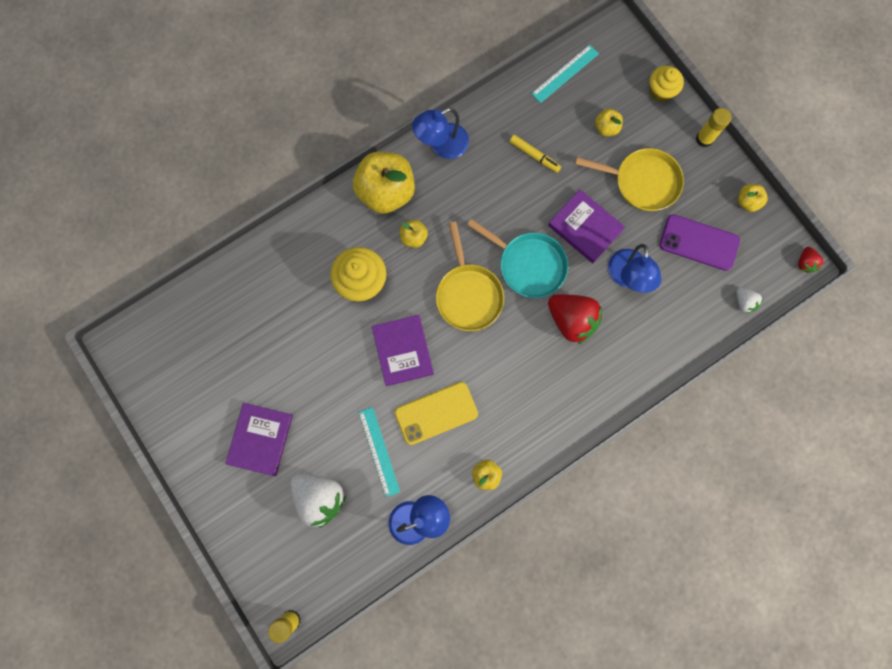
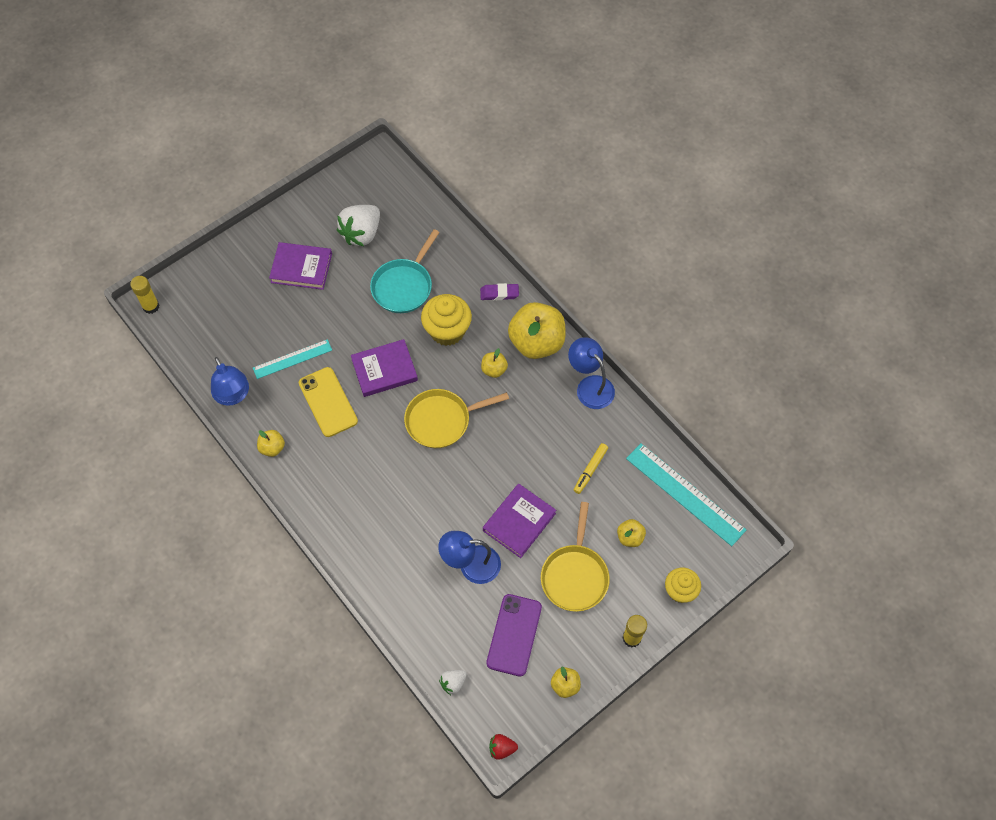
camera: 85 degrees right, 15 degrees down
(320, 497) = (252, 317): white strawberry -> white strawberry (361, 234)
(322, 224) = (499, 293): none -> purple eraser
(528, 265) = (476, 471): turquoise pan -> turquoise pan (404, 286)
(565, 74) = (685, 494): turquoise ruler -> turquoise ruler, size x1.62
(571, 320) = (422, 514): red strawberry -> none

